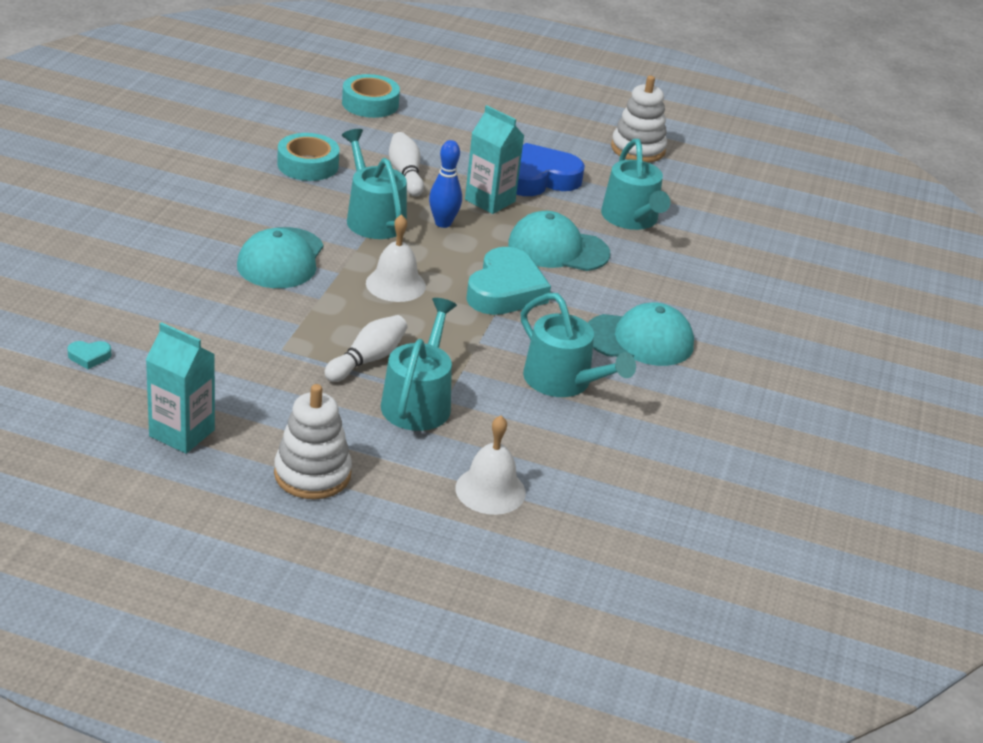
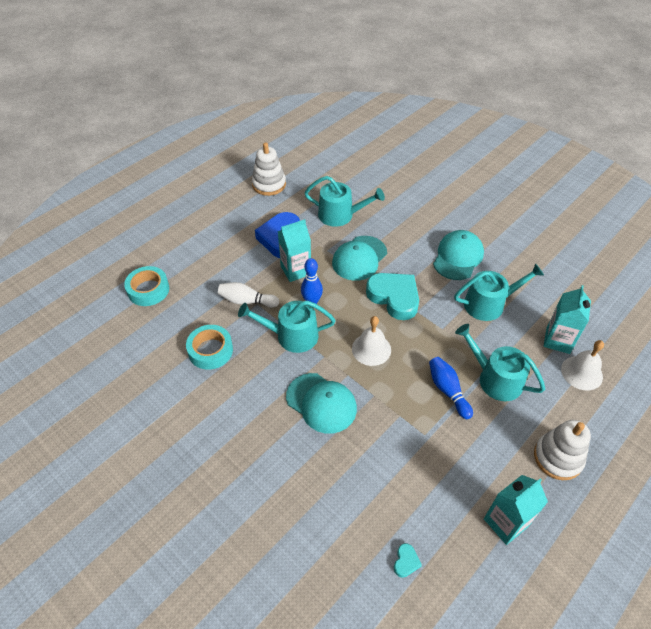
camera: 60 degrees left, 15 degrees up
(367, 360) = (448, 390): white bowling pin -> blue bowling pin
(540, 460) = (558, 340): none -> turquoise carton

